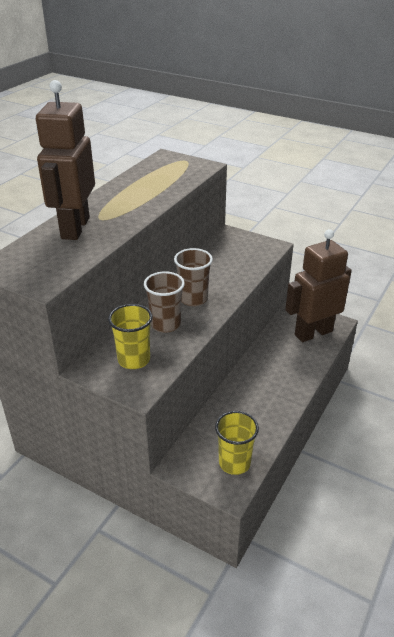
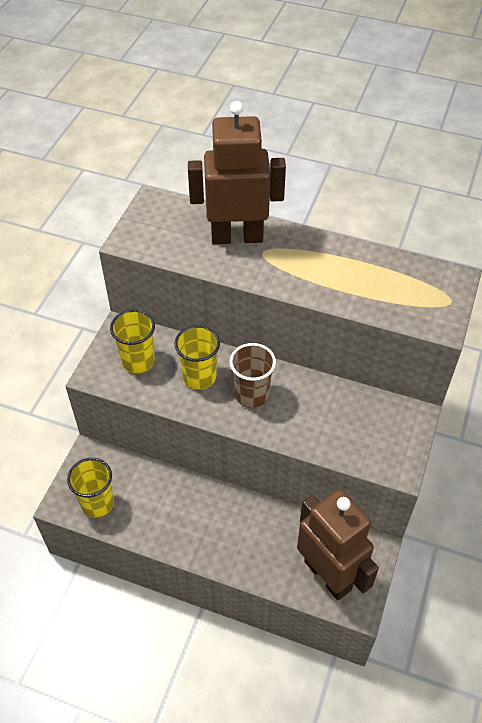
camera: 80 degrees right, 15 degrees up
(165, 324) = (199, 377): brown cup -> yellow cup

